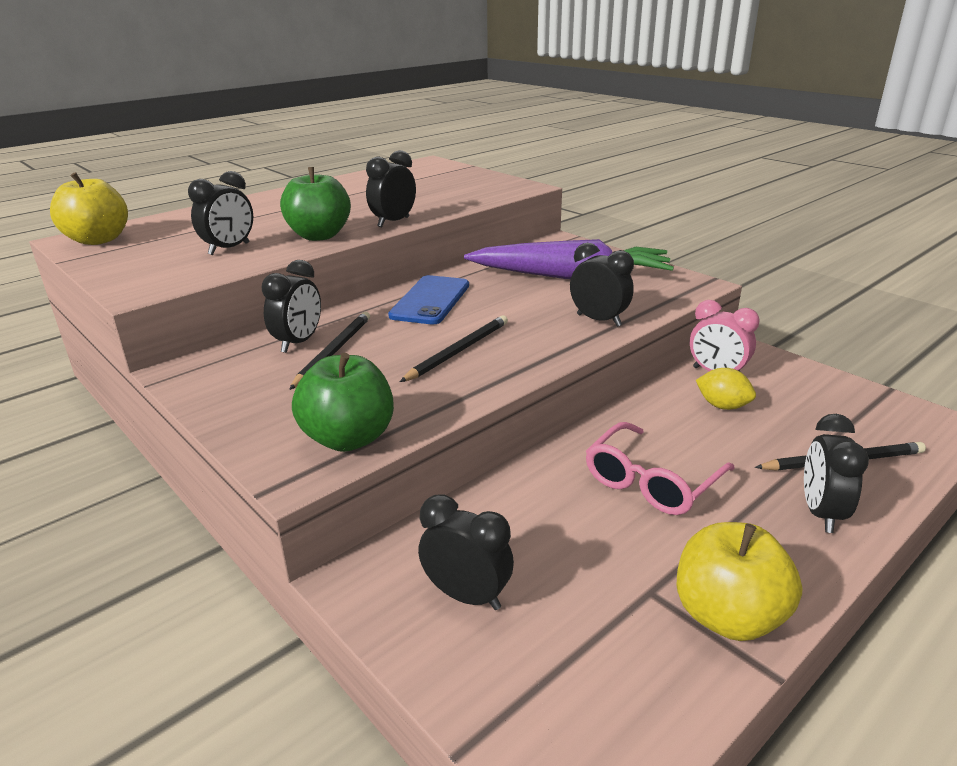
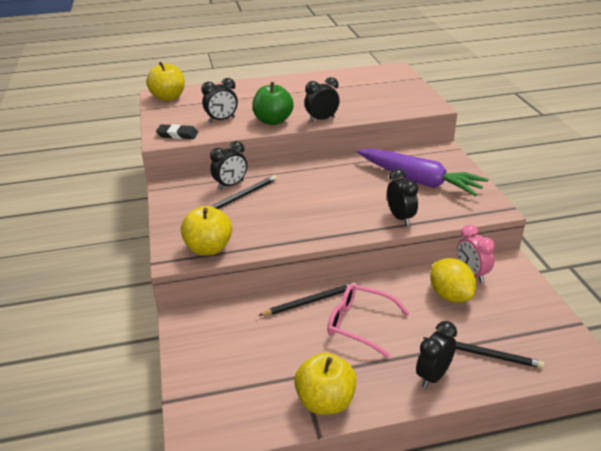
camera: 30 degrees right, 5 degrees up
(165, 280) = (177, 135): none -> black eraser
(348, 438) = (209, 248): green apple -> yellow apple
(430, 300) = (319, 176): blue phone -> none
(458, 351) = (303, 215): black pencil -> black pencil (310, 301)
(467, 596) = (221, 343): black clock -> none
(651, 482) = (359, 324): pink glasses -> pink glasses turned 45 degrees clockwise
(722, 406) = (450, 295): yellow lemon -> yellow lemon, size x1.52

